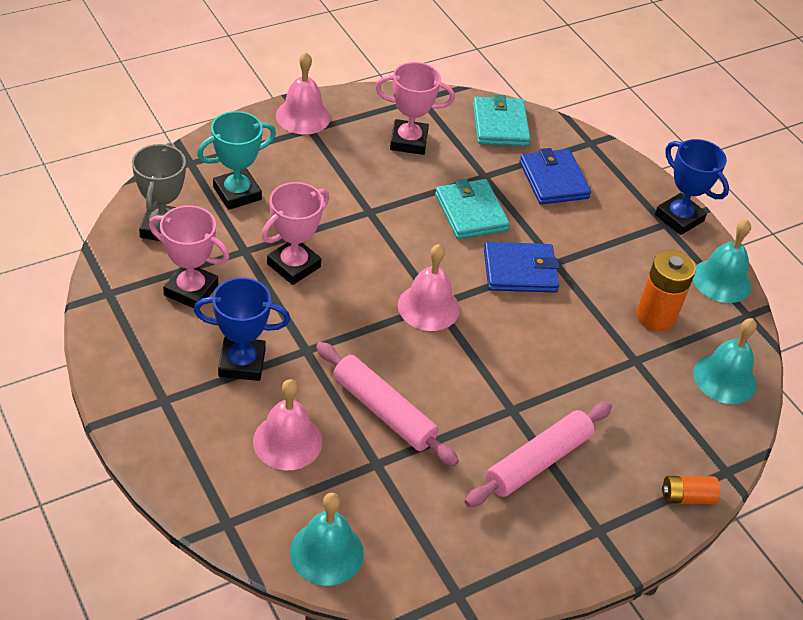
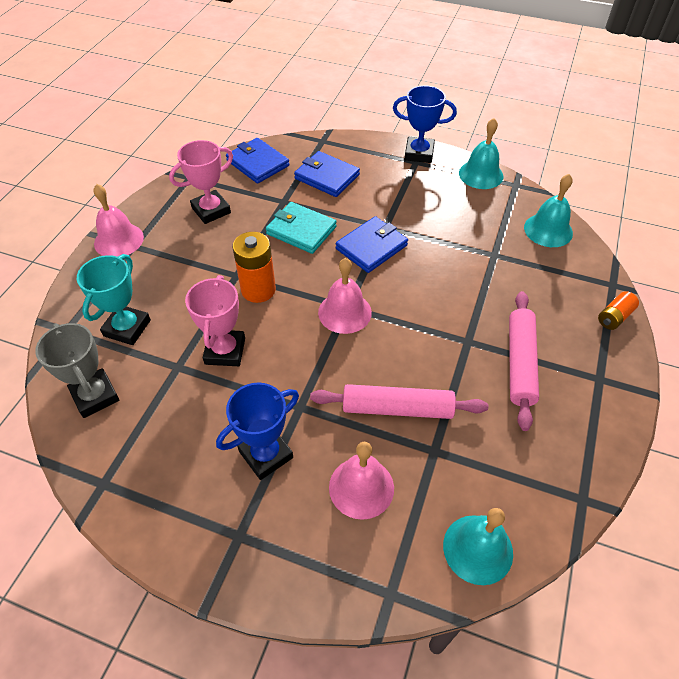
camera: 35 degrees left, 5 degrees up
(191, 290) = (168, 428): pink trophy -> none
(500, 125) = (257, 163): turquoise wallet -> blue wallet
(655, 316) = (473, 220): orange battery -> orange battery (258, 290)

